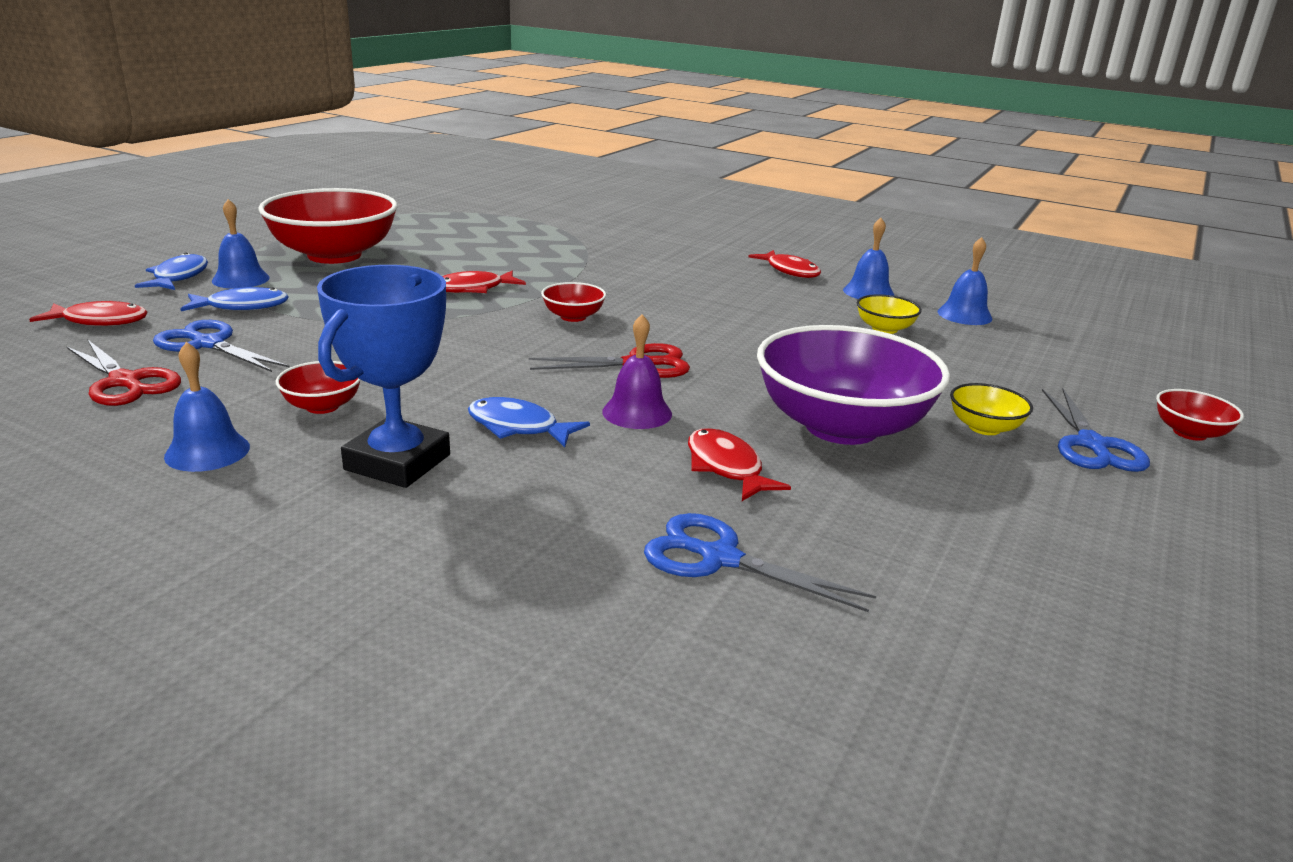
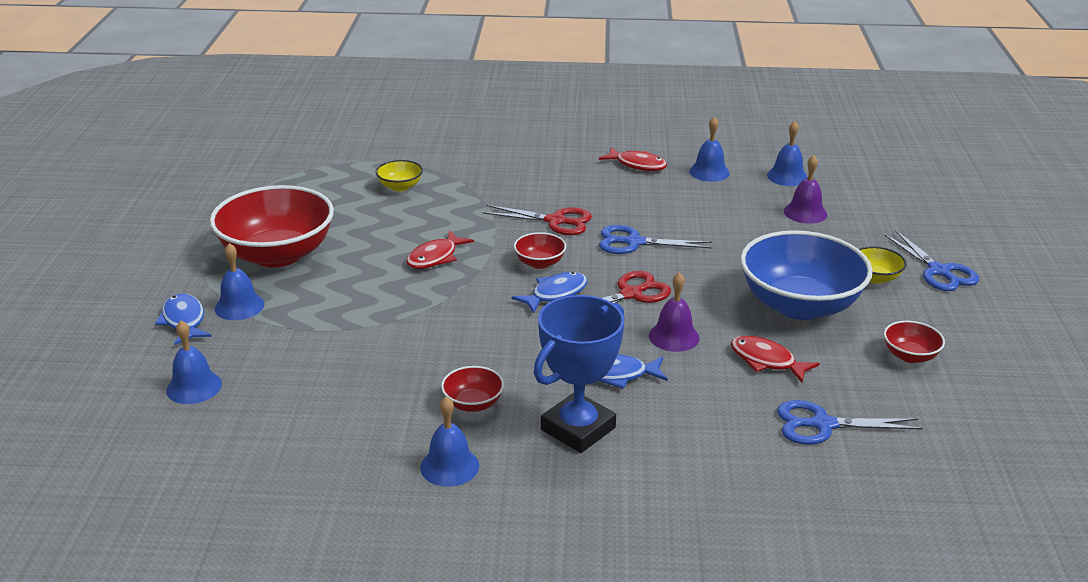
camera: 25 degrees left, 5 degrees up
(100, 321) = (194, 387): red fish -> blue bell
(125, 382) = (306, 434): red scissors -> red scissors (555, 221)
(208, 344) = (314, 379): blue scissors -> blue scissors (634, 242)
(242, 306) = (284, 334): blue fish -> blue fish (555, 294)
(397, 462) = (578, 429): blue trophy -> blue trophy turned 45 degrees clockwise
(841, 427) = (799, 305): purple bowl -> blue bowl
(884, 329) = (750, 207): yellow bowl -> yellow bowl (400, 187)
(952, 348) = (805, 213): none -> purple bell
(1189, 433) = (980, 243): red bowl -> red bowl (910, 356)

